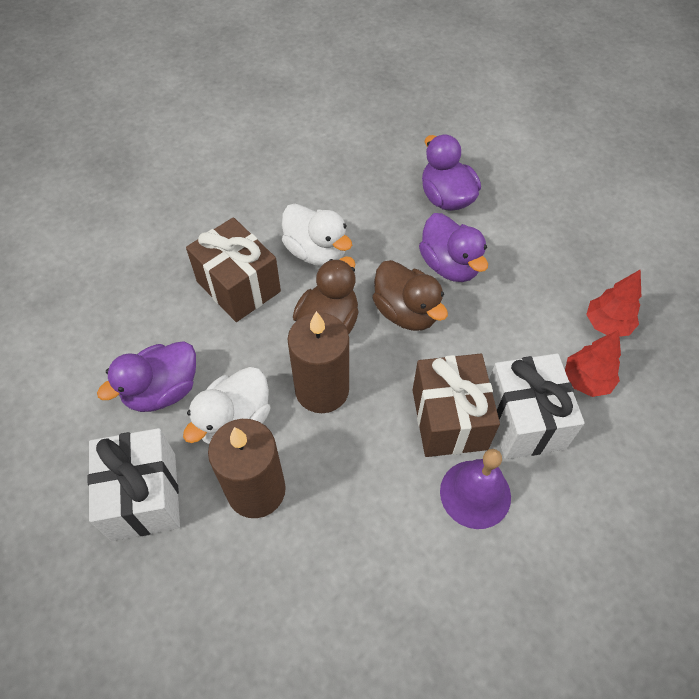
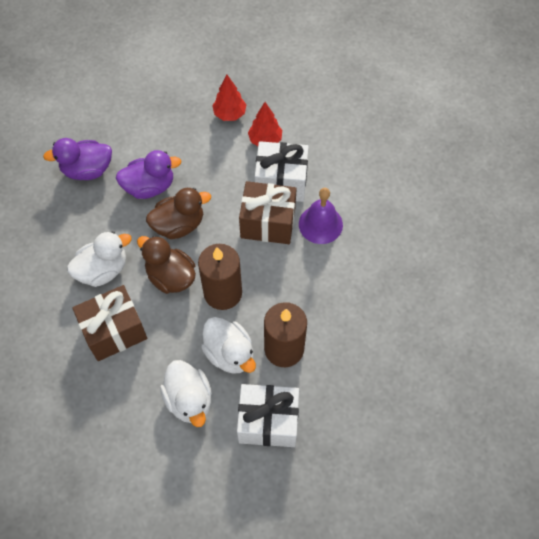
camera: 75 degrees left, 5 degrees up
(162, 390) = (189, 399): purple duck -> white duck

